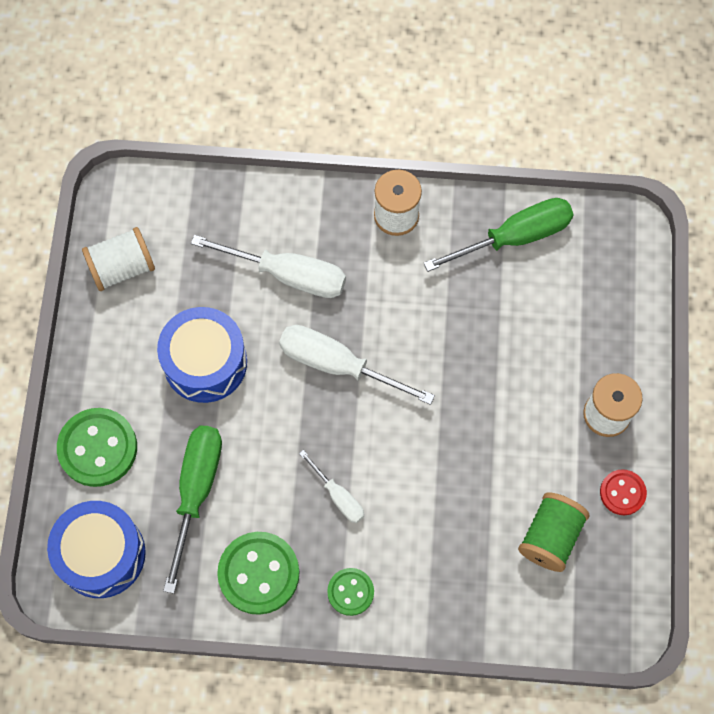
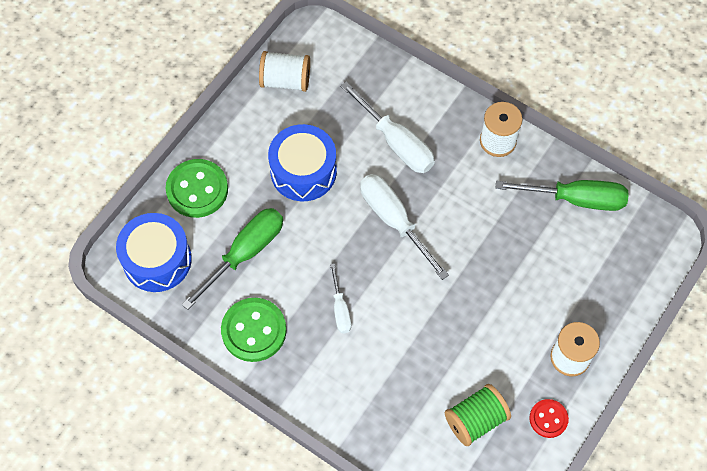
camera: 30 degrees right, 5 degrees down
(350, 592) = (309, 378): green button -> none

